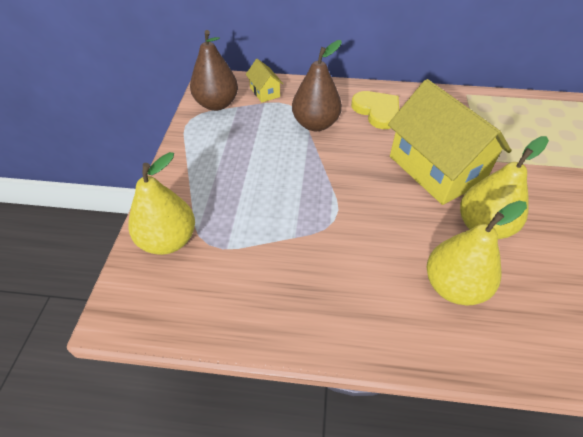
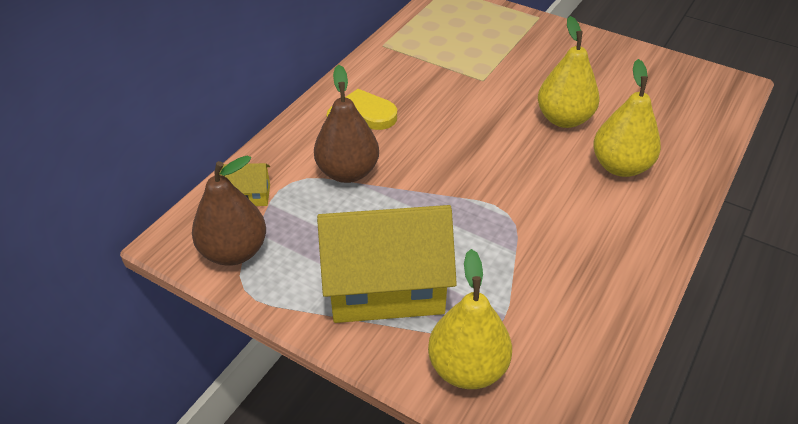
camera: 65 degrees left, 5 degrees down
(435, 169) = (478, 115): yellow house -> yellow house (386, 287)

